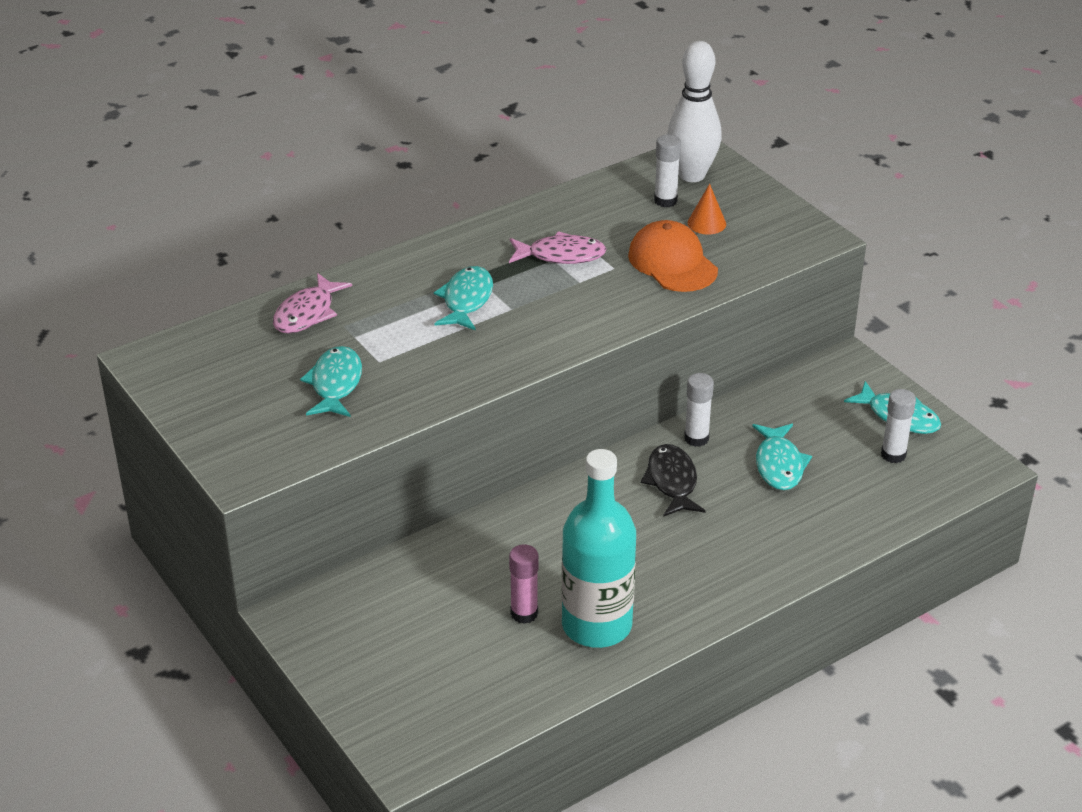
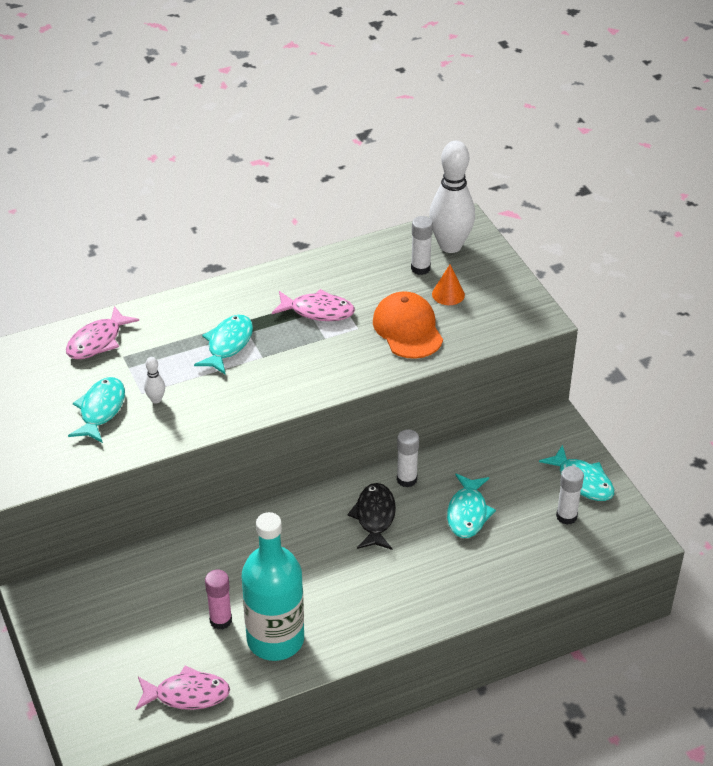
camera: 10 degrees right, 5 degrees up
(399, 366) = (156, 399): none -> white bowling pin
(509, 698) = (187, 694): none -> pink fish

